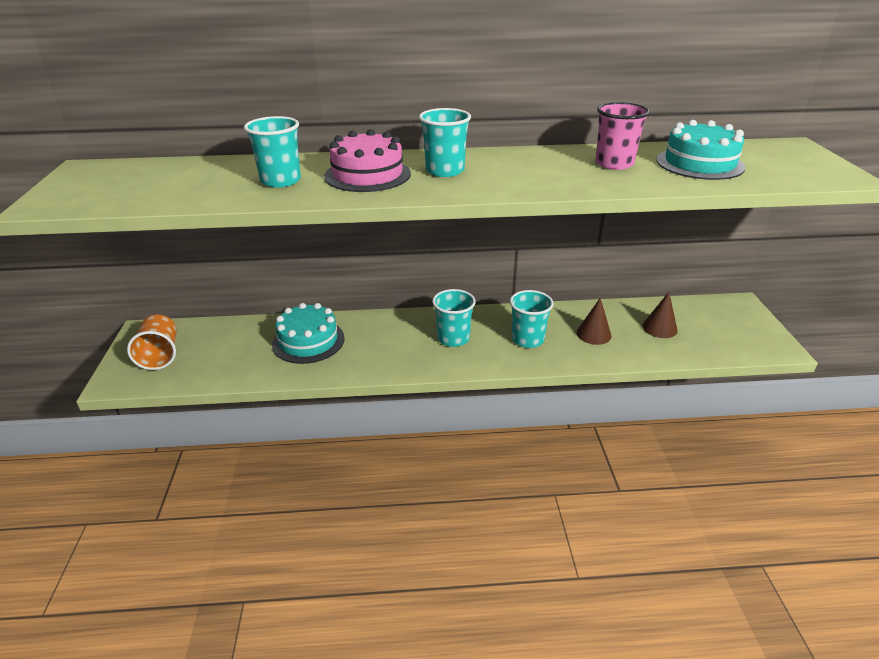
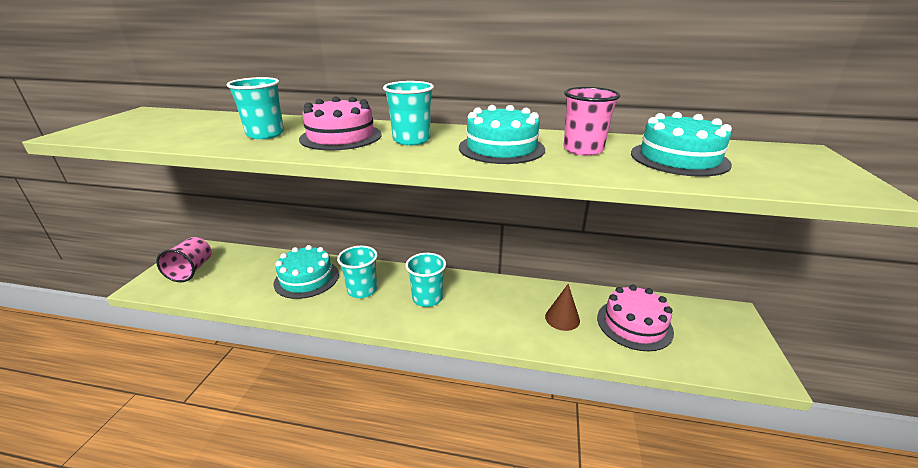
camera: 15 degrees right, 5 degrees down
(160, 355) = (191, 270): orange cup -> pink cup
(527, 339) = (495, 312): turquoise cup -> turquoise cup (362, 290)
(540, 170) = (501, 148): none -> turquoise cake
(659, 328) = (634, 324): brown cone -> pink cake

